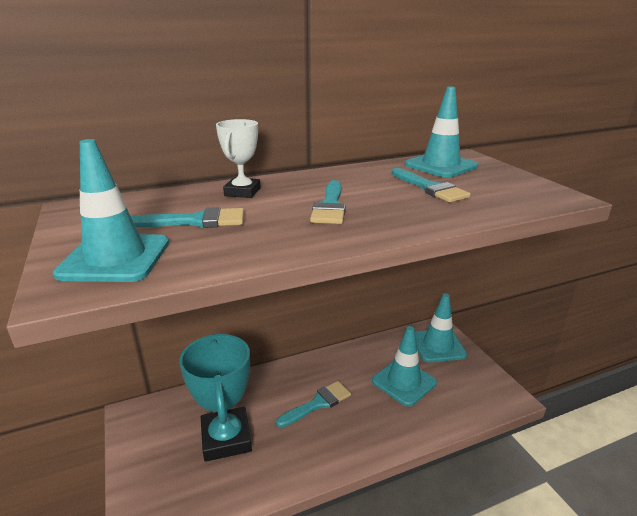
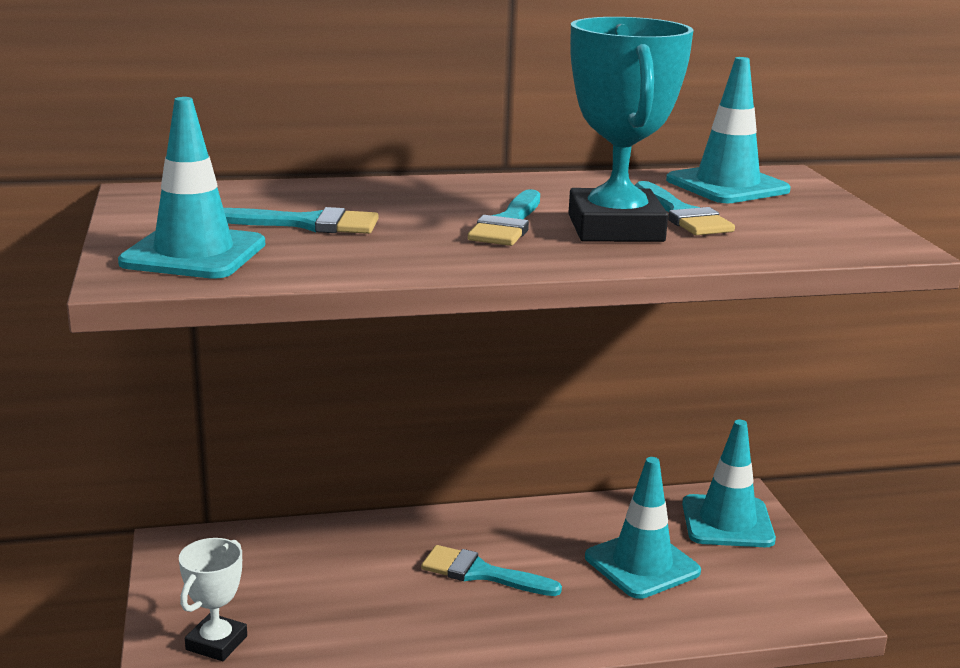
camera: 10 degrees right, 5 degrees down
(226, 438) = (318, 596): turquoise trophy -> turquoise trophy (615, 228)
(242, 192) = (386, 194): white trophy -> white trophy (216, 643)
(318, 403) = (481, 573): turquoise brush -> turquoise brush turned 135 degrees counterclockwise

